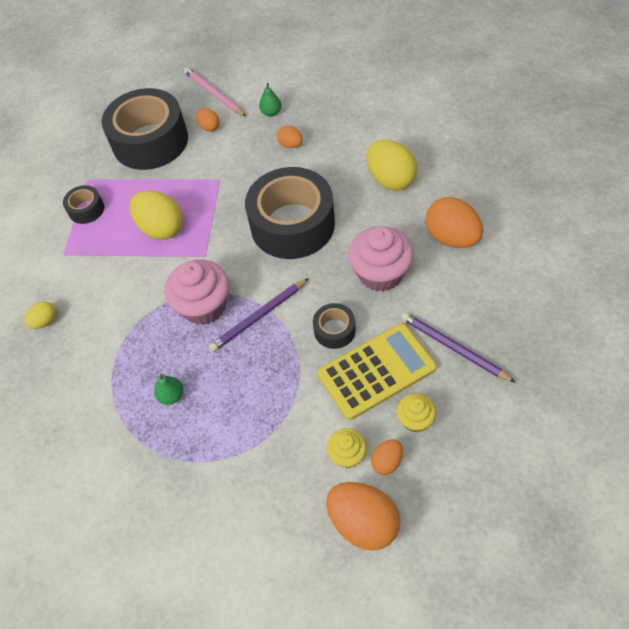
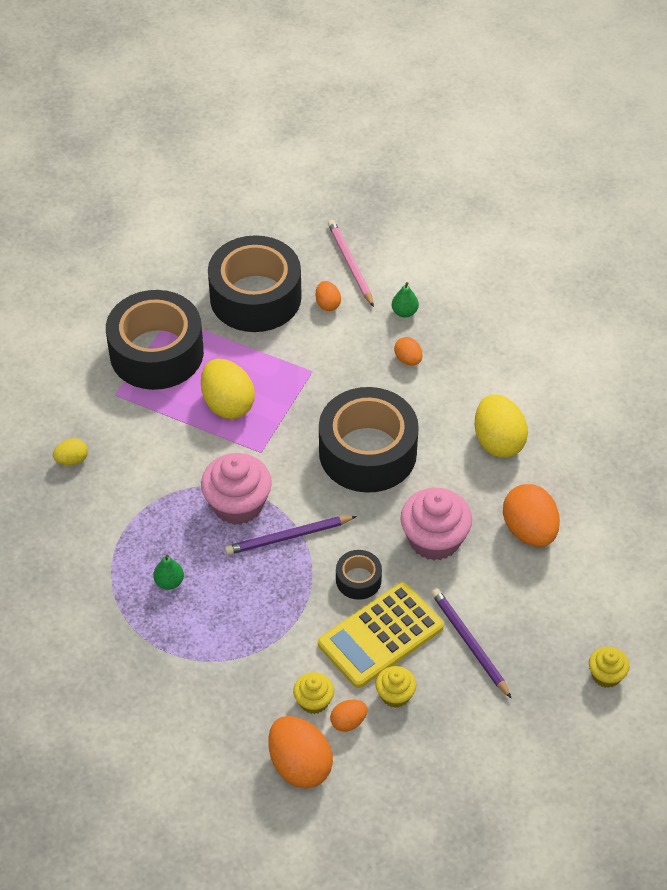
camera: 15 degrees right, 5 degrees down
(86, 209) = (156, 353): black tape -> black tape, size x2.26
(376, 371) = (380, 635): yellow calculator -> yellow calculator turned 150 degrees clockwise
(579, 331) = (606, 675): none -> yellow cupcake

